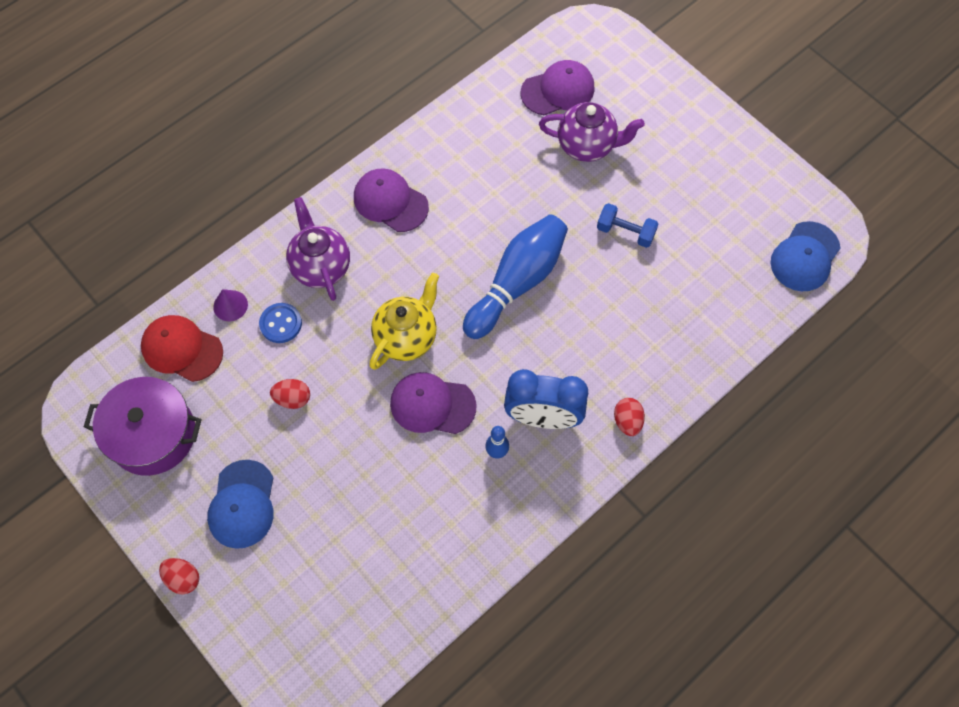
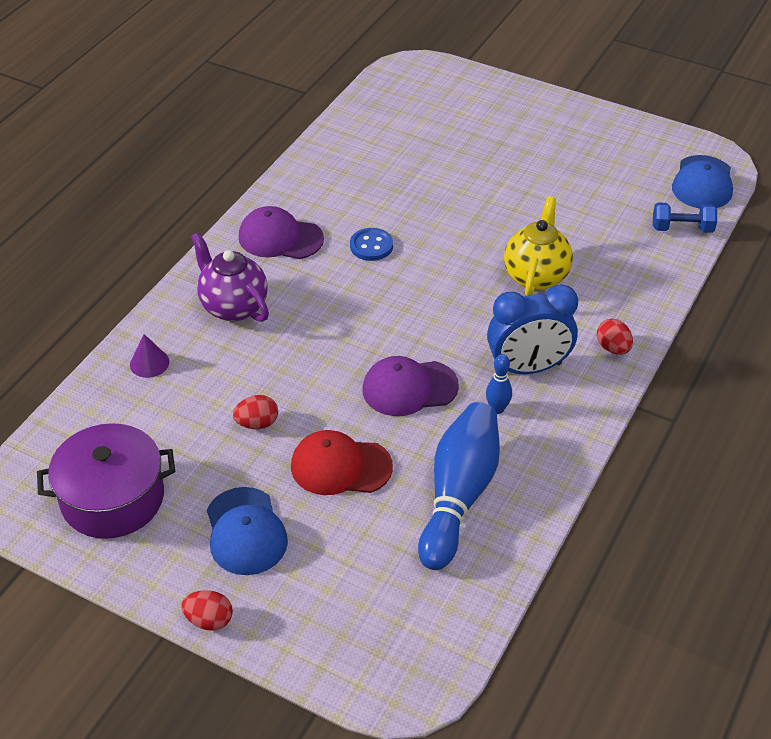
camera: 20 degrees left, 20 degrees down
(182, 349) = (112, 414): red cap -> red cap (340, 466)
(281, 324) = (212, 364): blue button -> blue button (371, 246)
(406, 337) = (353, 340): yellow teapot -> yellow teapot (536, 276)
(517, 283) = (442, 269): blue bowling pin -> blue bowling pin (458, 495)
(558, 90) = (402, 118): purple cap -> none
(587, 146) = (453, 151): purple teapot -> none
(625, 232) = (526, 205): blue dumbbell -> blue dumbbell (682, 229)

